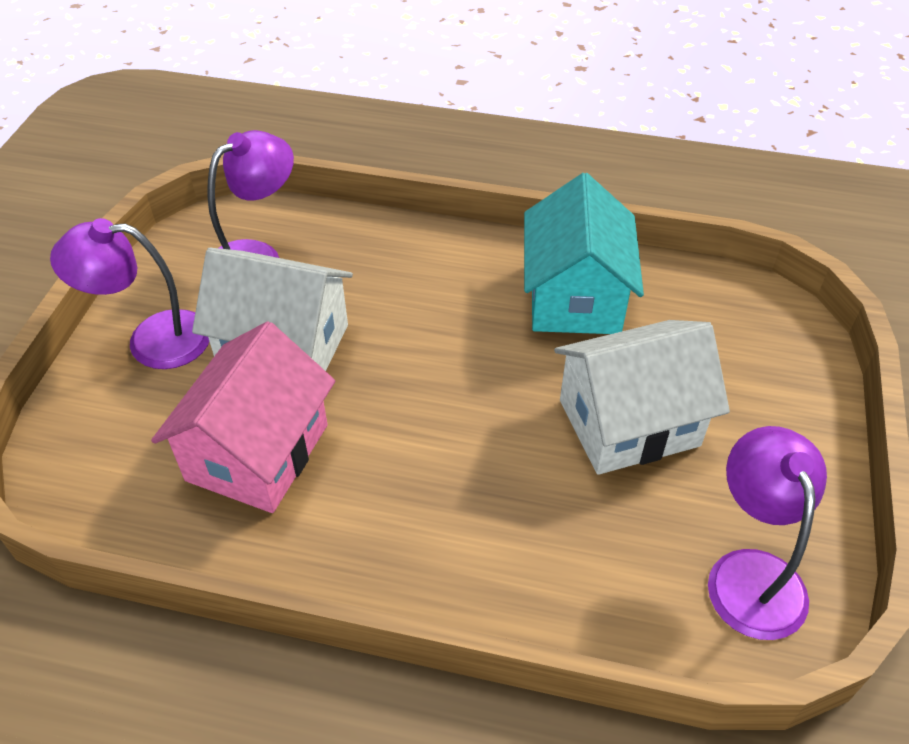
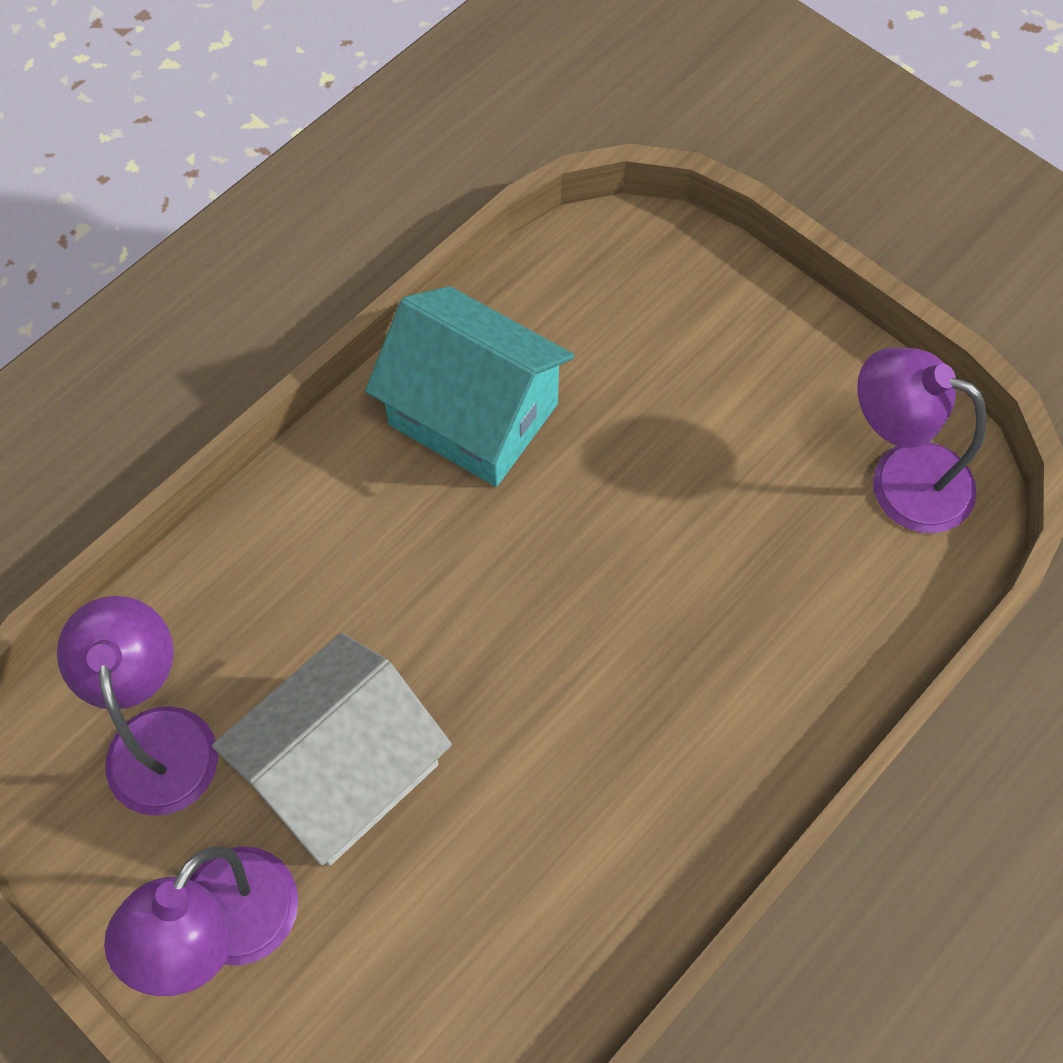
camera: 60 degrees left, 15 degrees up
(257, 452) = (492, 872): pink house -> none
(628, 422) = (677, 471): white house -> none

